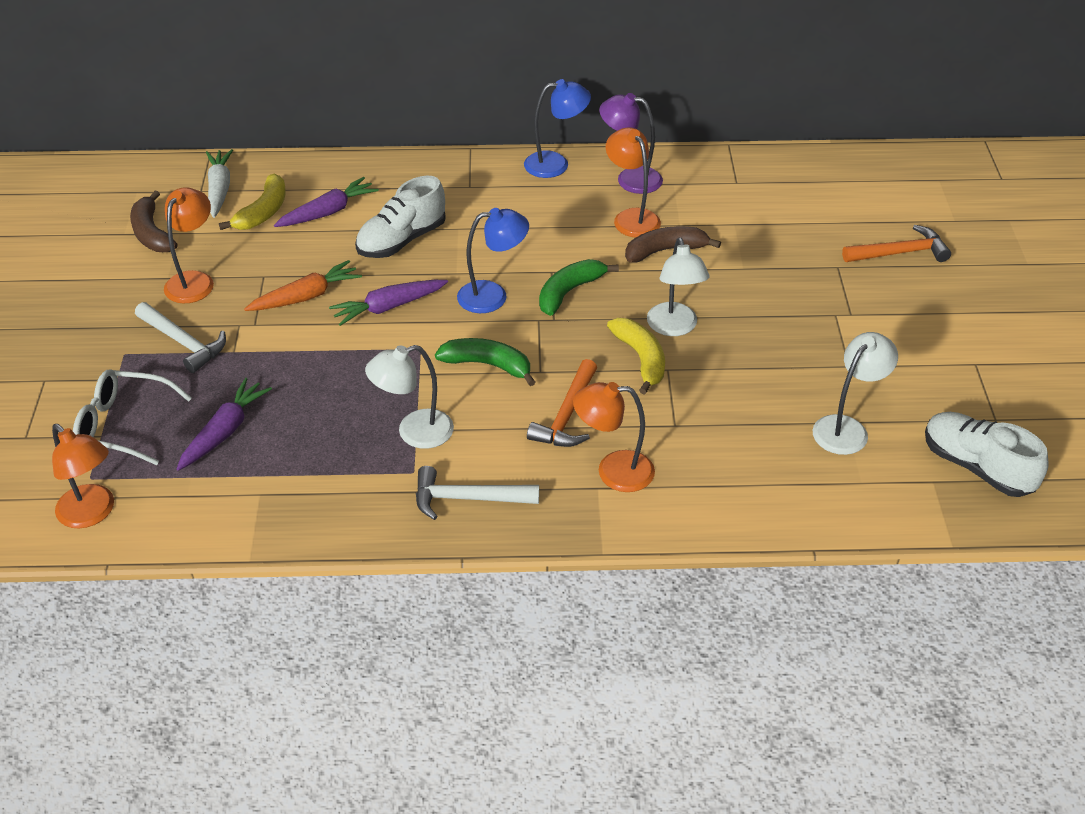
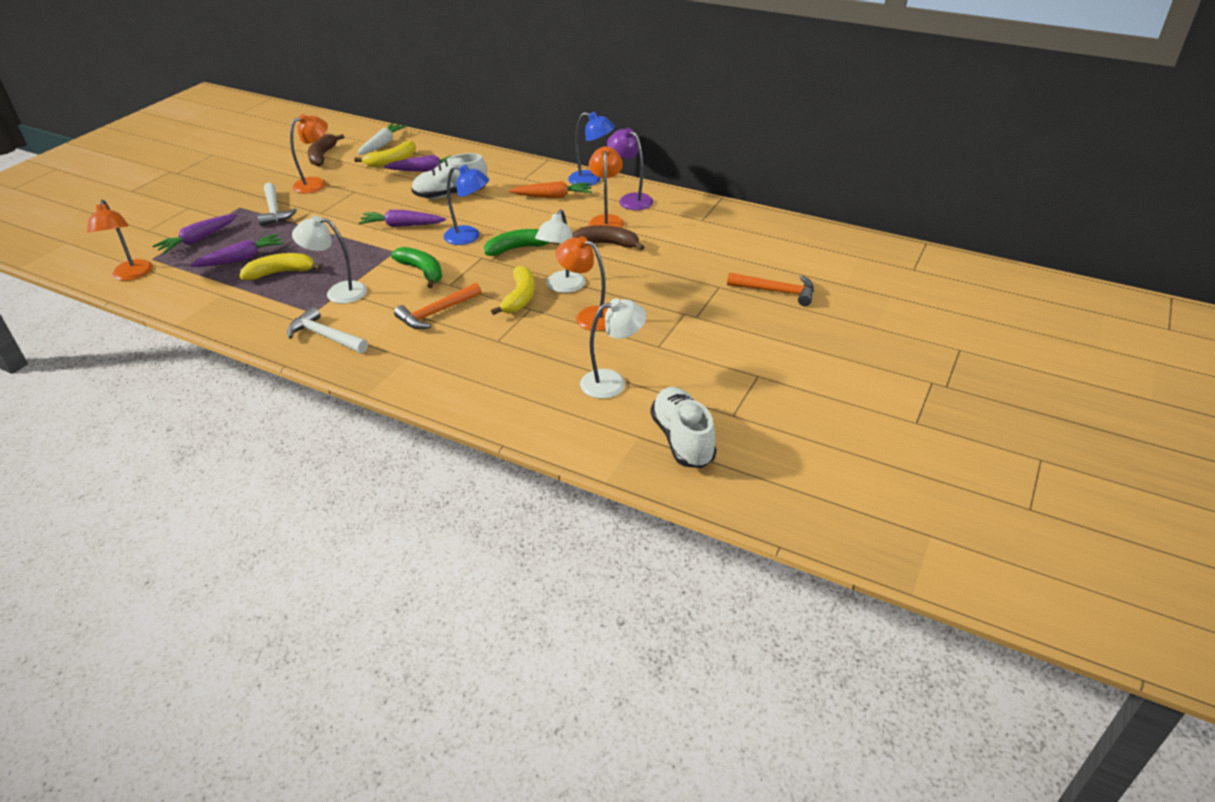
camera: 30 degrees right, 5 degrees down
(124, 425) = (198, 240): white glasses -> purple carrot
(305, 432) = (281, 273): none -> yellow banana
(306, 296) = (364, 207): orange carrot -> orange carrot (553, 196)
(613, 471) = (428, 352): orange lamp -> orange lamp (588, 316)

